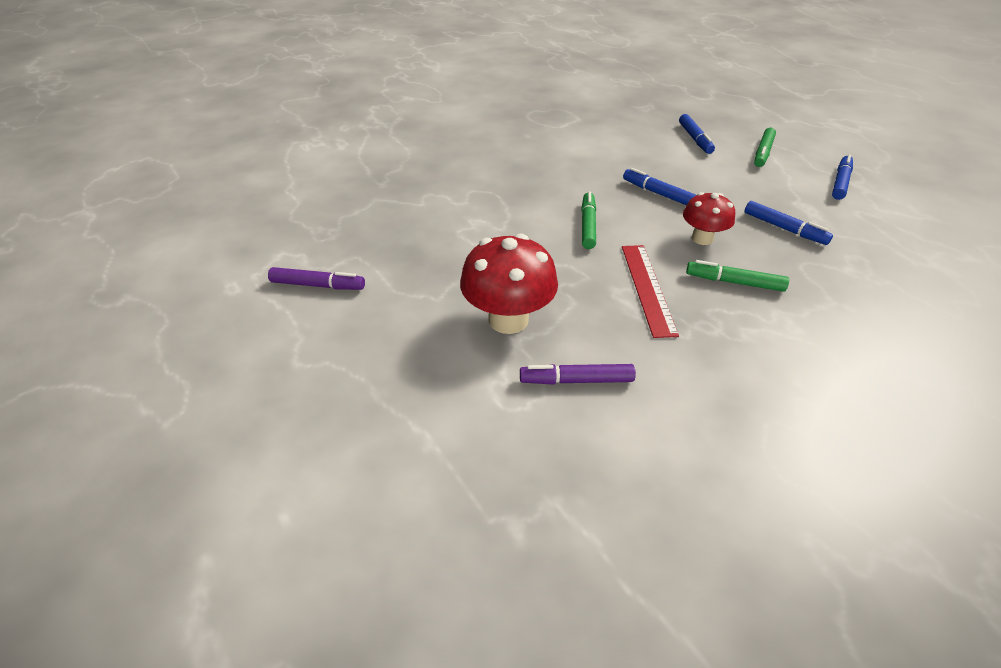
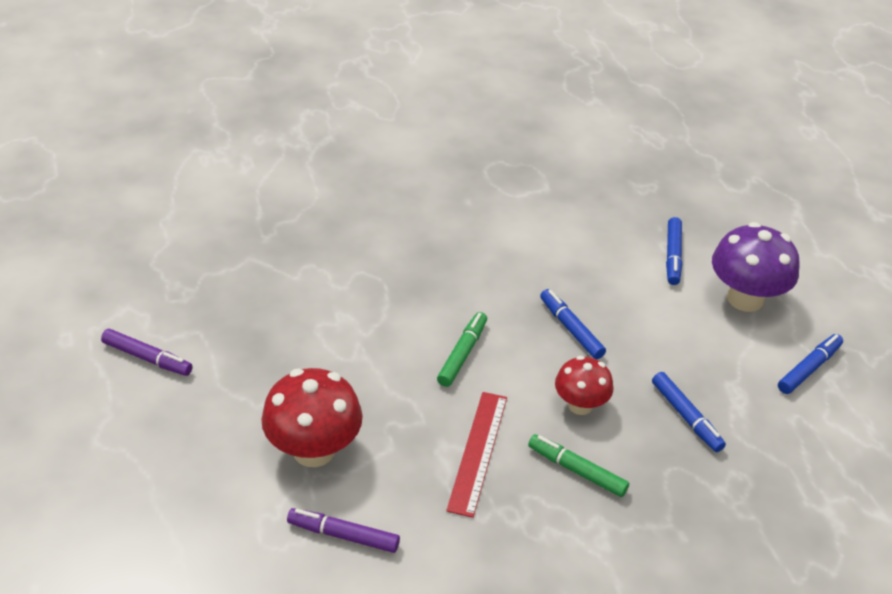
camera: 15 degrees right, 0 degrees up
(763, 152) = (745, 298): green marker -> purple mushroom

